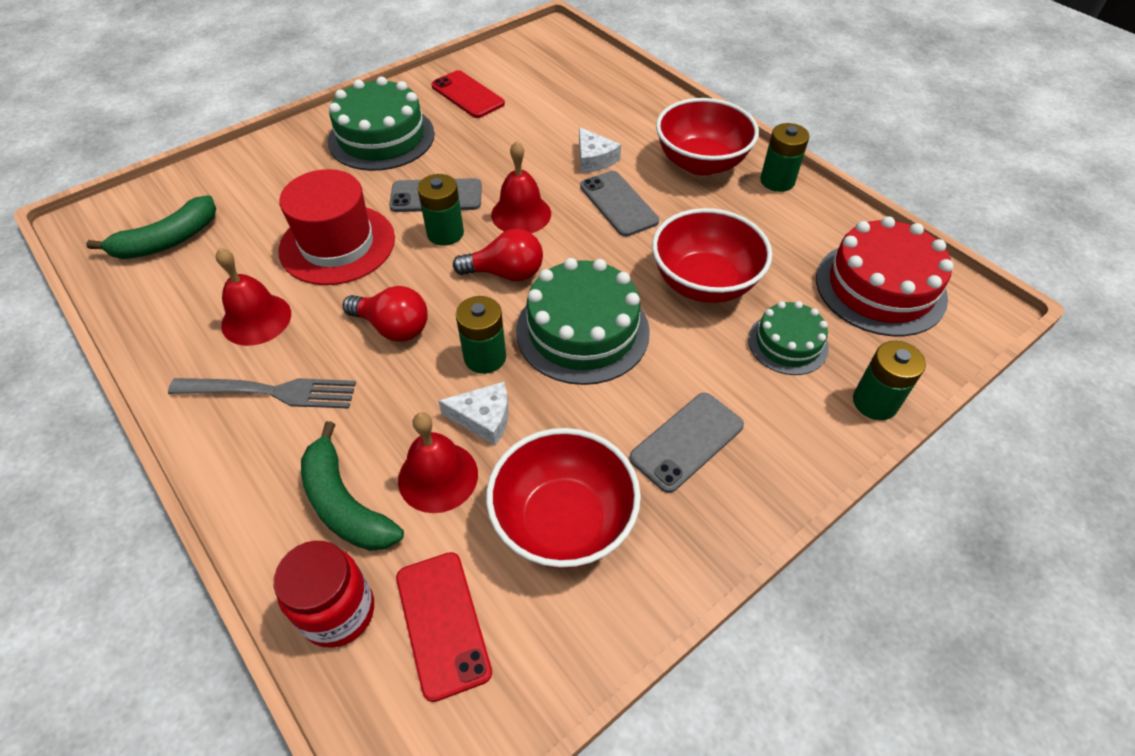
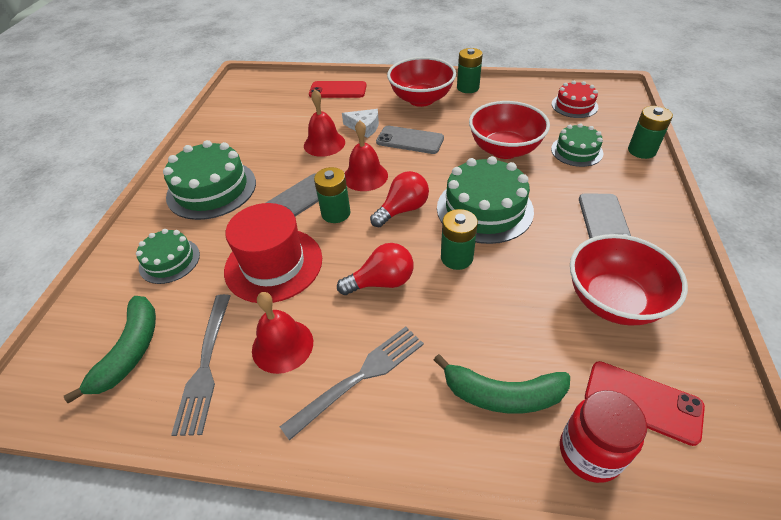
camera: 40 degrees left, 5 degrees down
(193, 292) = (205, 366): none -> grey fork
(274, 184) = (169, 261): none -> green cake
(438, 476) = (526, 335): red bell -> red bell (324, 144)
(467, 95) = (237, 136): red phone -> red phone (338, 90)
(483, 418) = (503, 287): white cheese -> none
(880, 288) = (574, 105): red cake -> red cake, size x0.58

